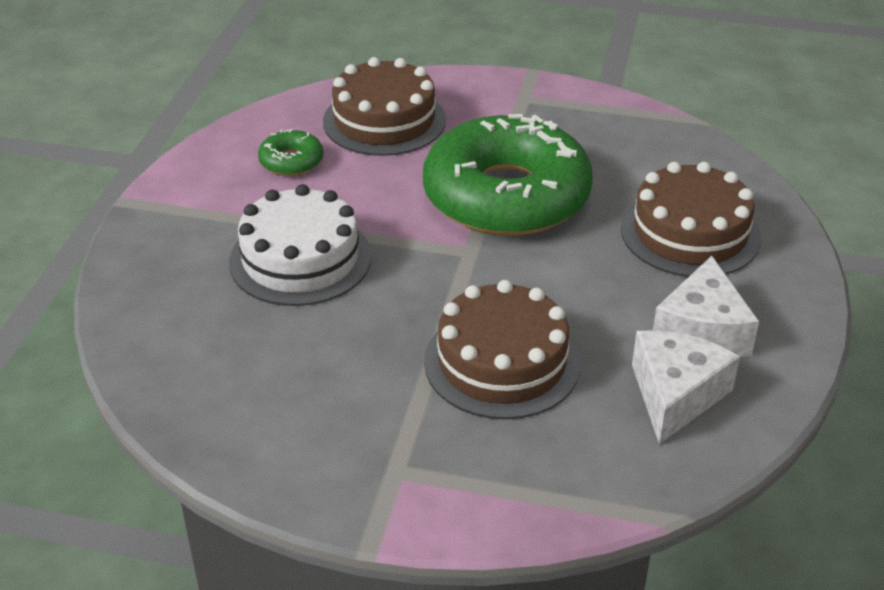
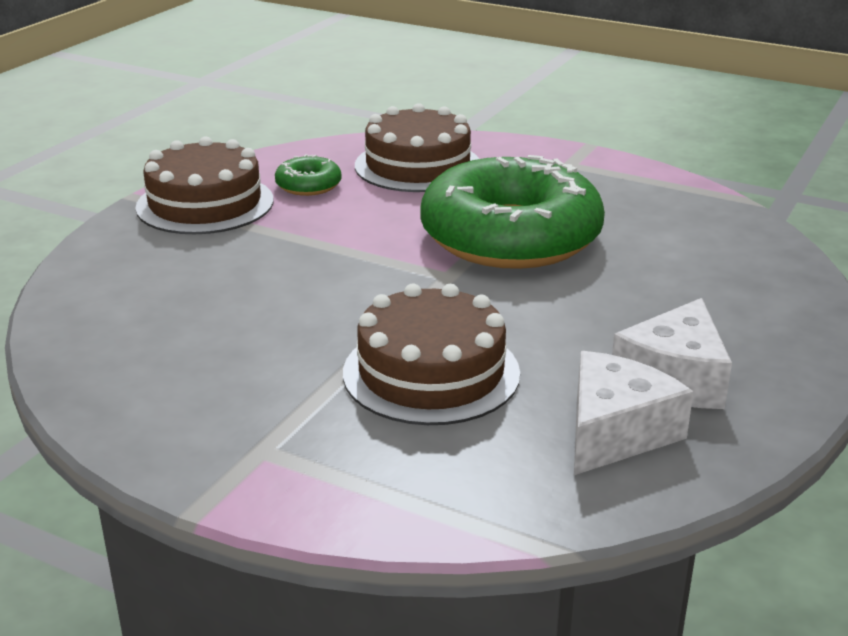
camera: 15 degrees right, 10 degrees down
(300, 259) = (271, 259): white cake -> none
(690, 233) = (699, 291): brown cake -> brown cake (205, 204)

